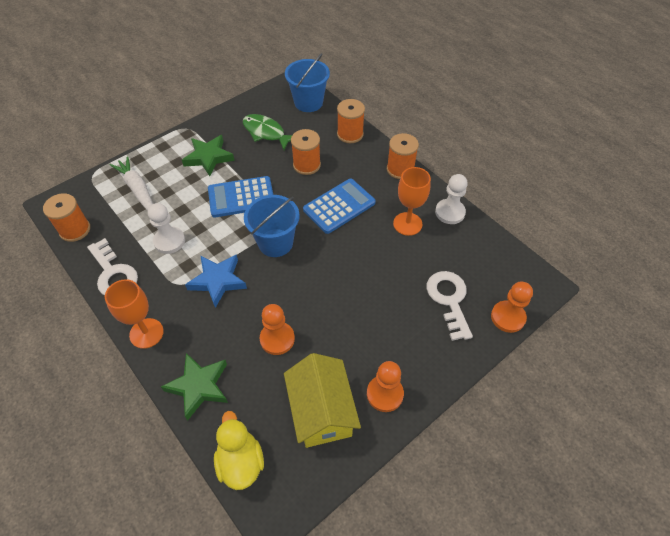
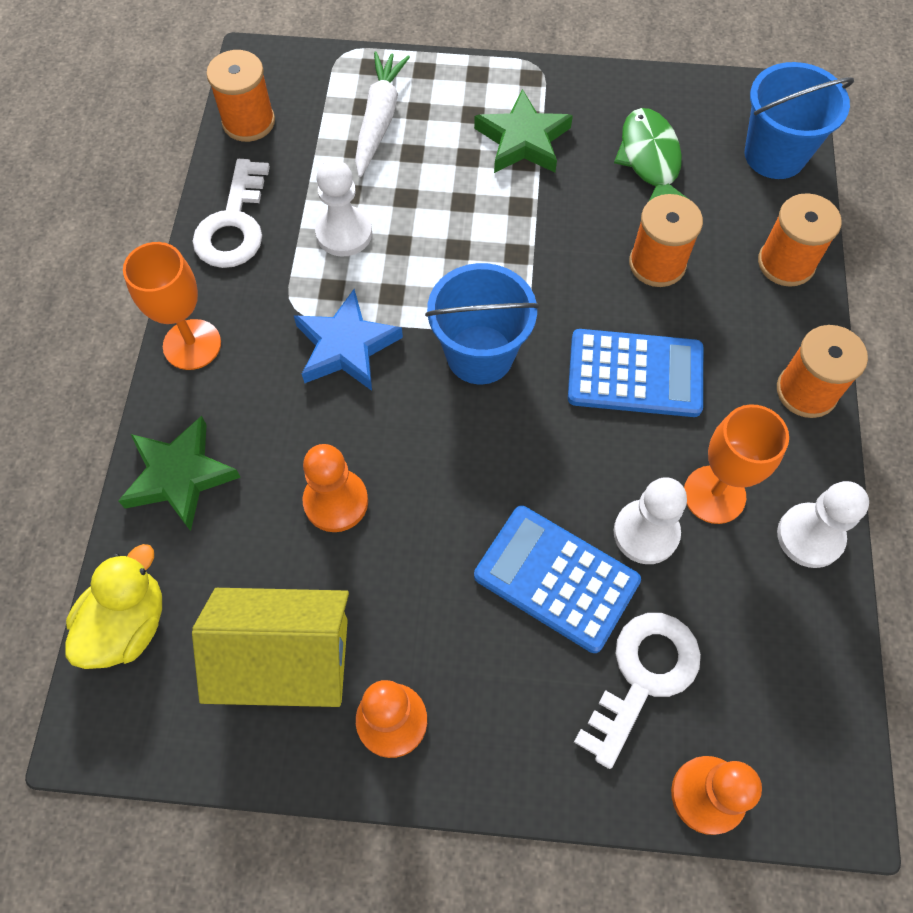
camera: 45 degrees right, 10 degrees up
(241, 197) = (505, 242): blue calculator -> blue calculator (556, 578)
(321, 411) = (286, 659): yellow house -> yellow house turned 60 degrees clockwise
(399, 254) = (646, 533): none -> white pawn

